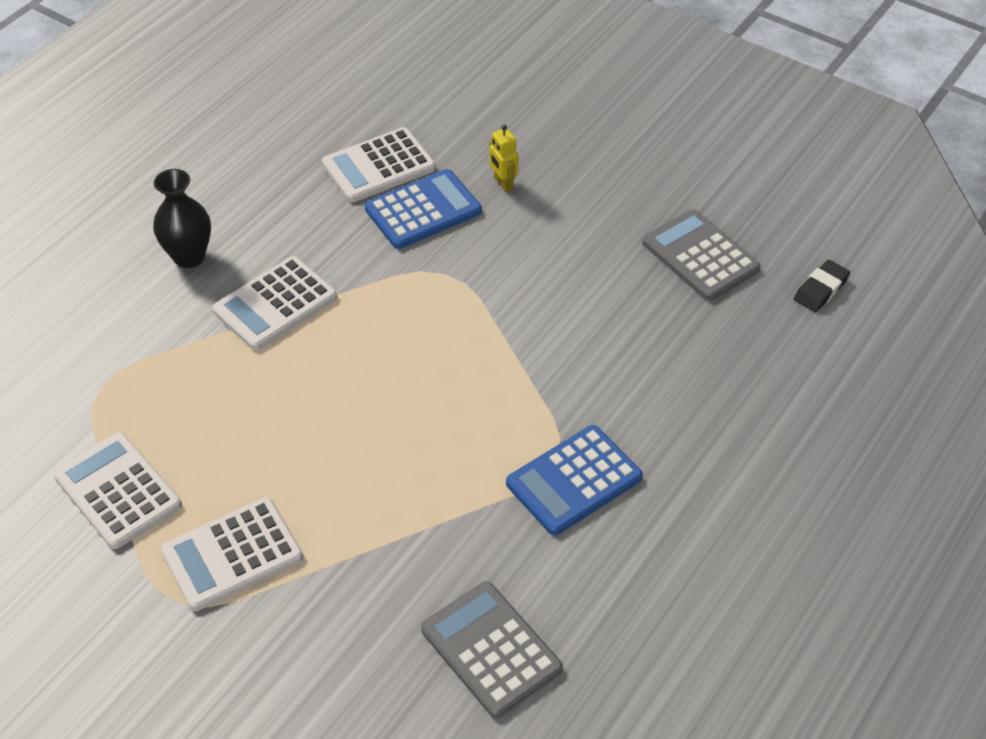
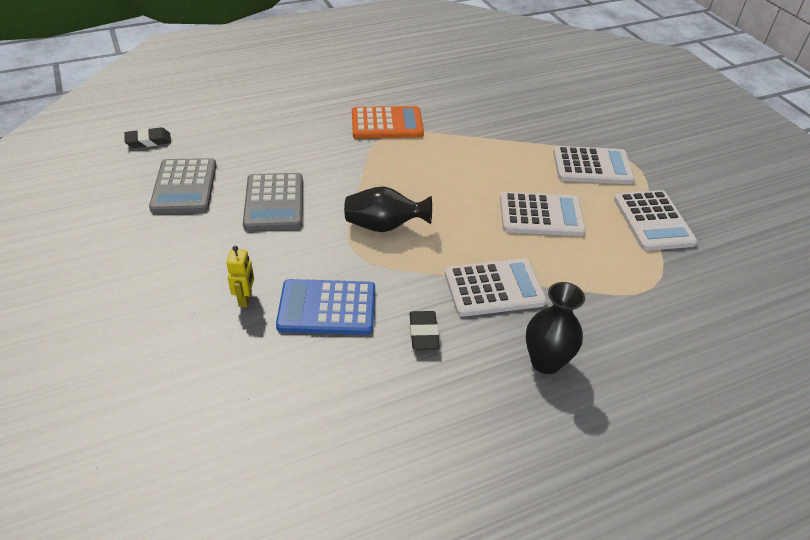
camera: 150 degrees left, 5 degrees down
(317, 230) = (423, 333): none -> black eraser
(378, 166) = (327, 369): white calculator -> white calculator (541, 215)
(441, 318) = (384, 226): none -> black vase
(491, 649) = (482, 90): grey calculator -> grey calculator (274, 202)
(574, 480) = (387, 124): blue calculator -> orange calculator

